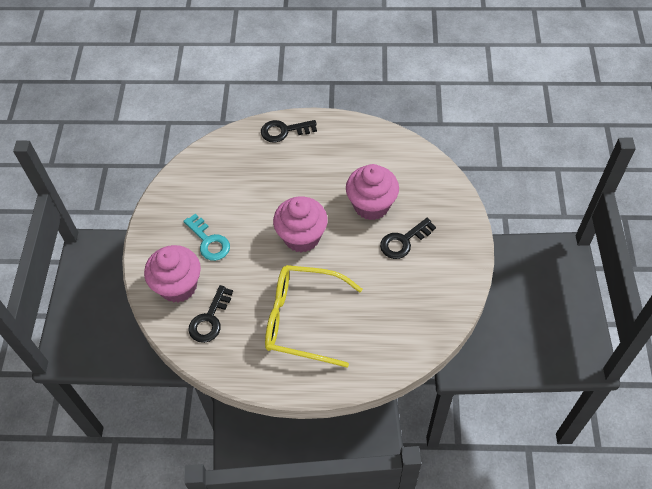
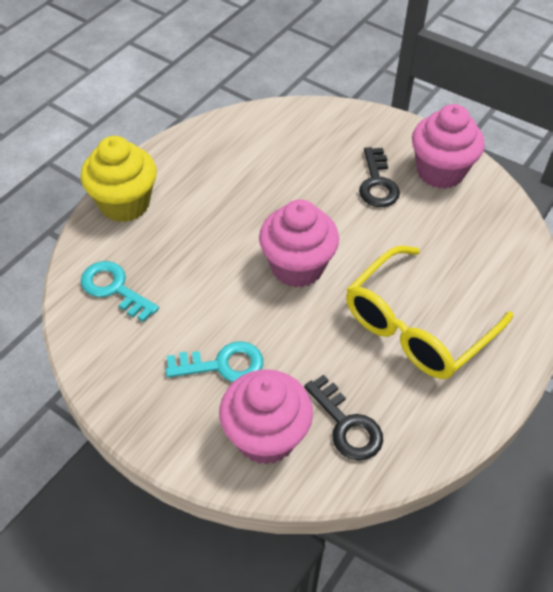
camera: 60 degrees left, 5 degrees down
(223, 165) = (114, 288): none -> turquoise key
(284, 131) = (124, 204): black key -> yellow cupcake
(371, 205) = (306, 184): pink cupcake -> pink cupcake (440, 171)

